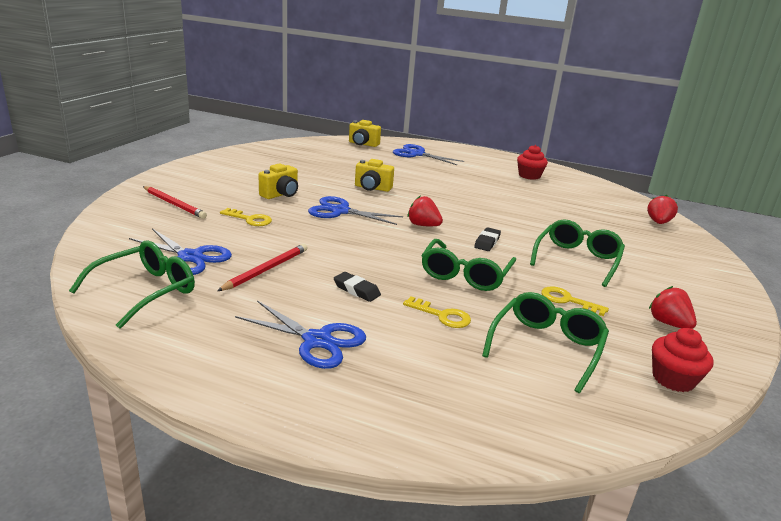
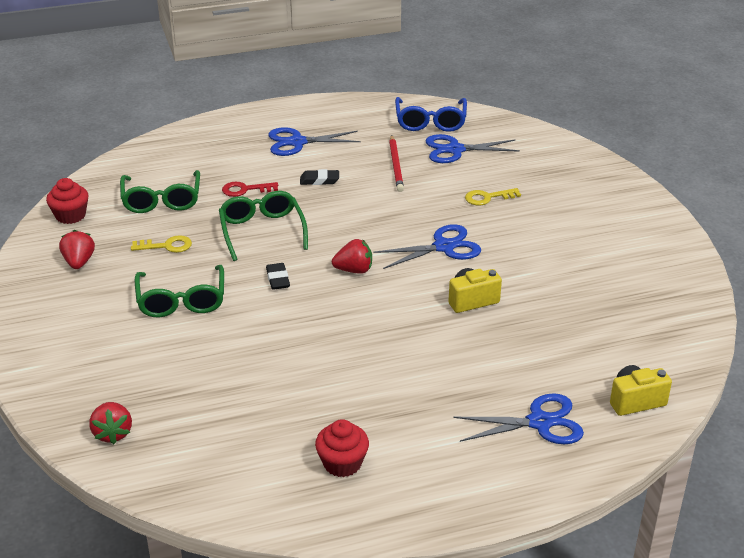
camera: 145 degrees right, 10 degrees up
(145, 291) = (430, 122): green glasses -> blue glasses
(174, 204) = (565, 181): red pencil -> none
(280, 194) = (524, 238): yellow camera -> none
(442, 315) = (245, 190): yellow key -> red key
(668, 323) = (79, 262): red strawberry -> red strawberry turned 120 degrees counterclockwise

